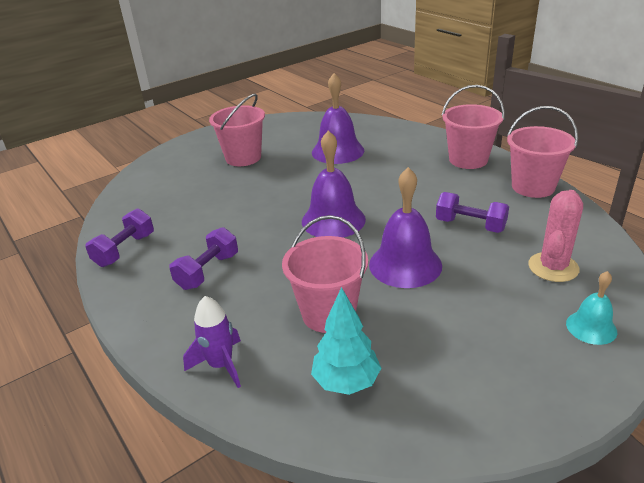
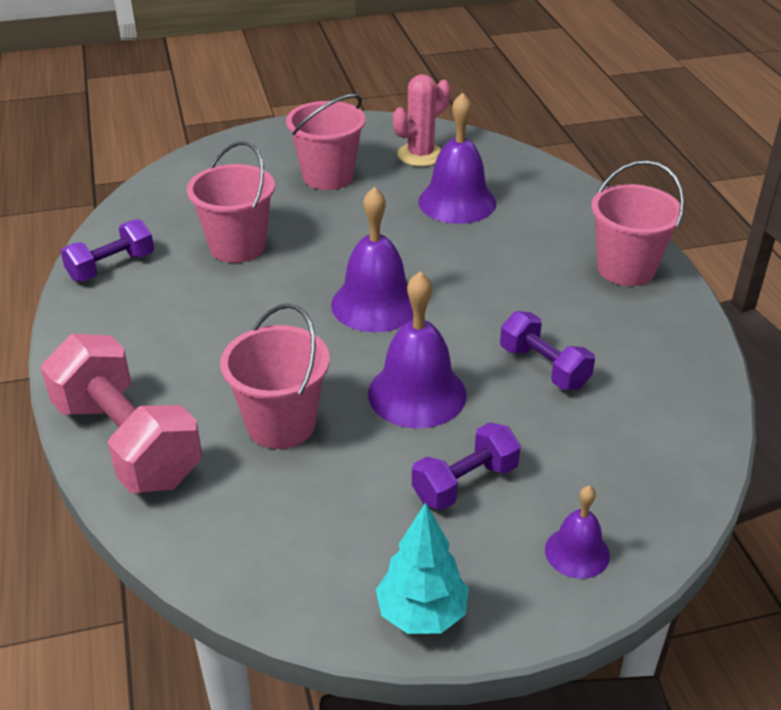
camera: 20 degrees right, 5 degrees up
(208, 271) = (184, 325): purple dumbbell -> purple dumbbell (465, 483)
(221, 365) = (127, 442): purple rocket -> pink dumbbell
(346, 382) = (242, 509): turquoise tree -> turquoise tree (421, 614)
(533, 187) = (681, 339): pink bucket -> pink bucket (237, 246)
(553, 267) = (601, 461): pink cactus -> pink cactus (420, 155)
(591, 327) = (577, 552): turquoise bell -> purple bell

